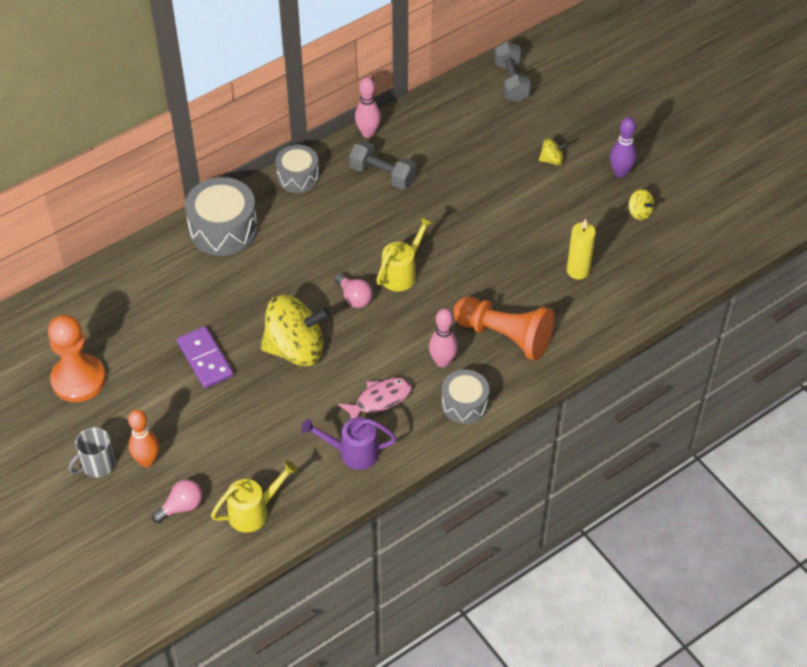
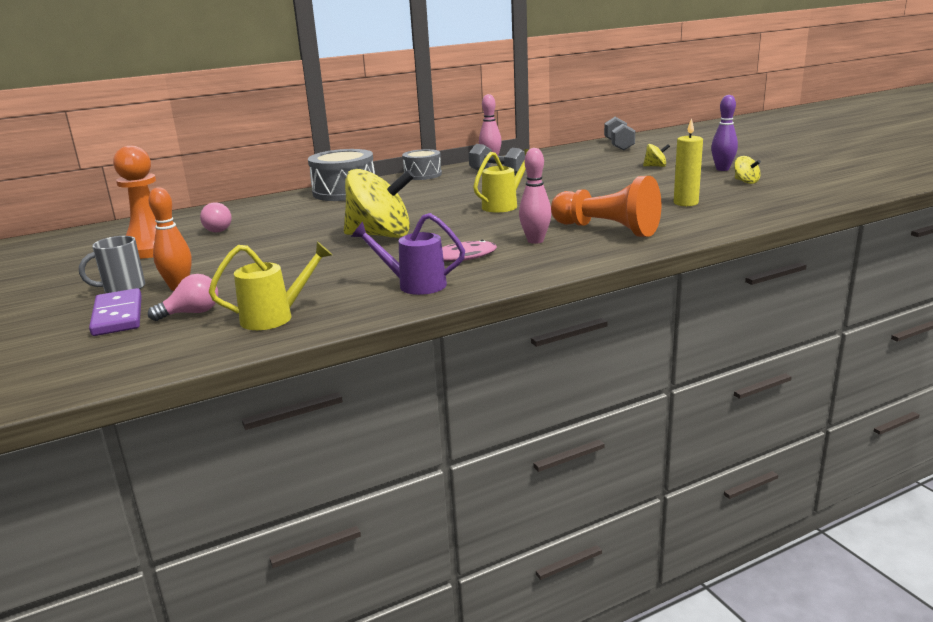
camera: 10 degrees right, 30 degrees down
(205, 359) = (285, 240): purple domino -> purple domino (117, 316)
(354, 298) = (452, 215): pink light bulb -> pink light bulb (217, 230)
(464, 404) = (556, 260): grey drum -> none

